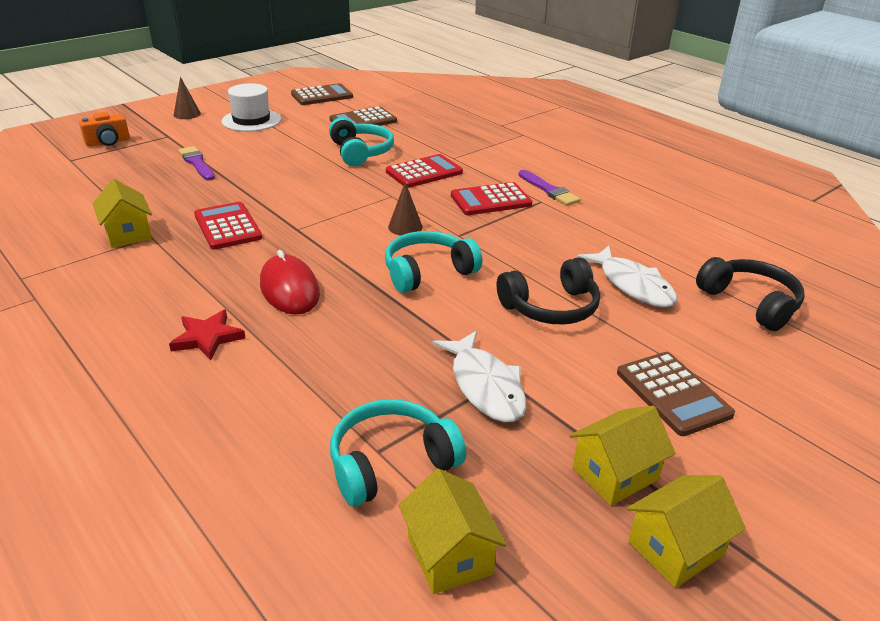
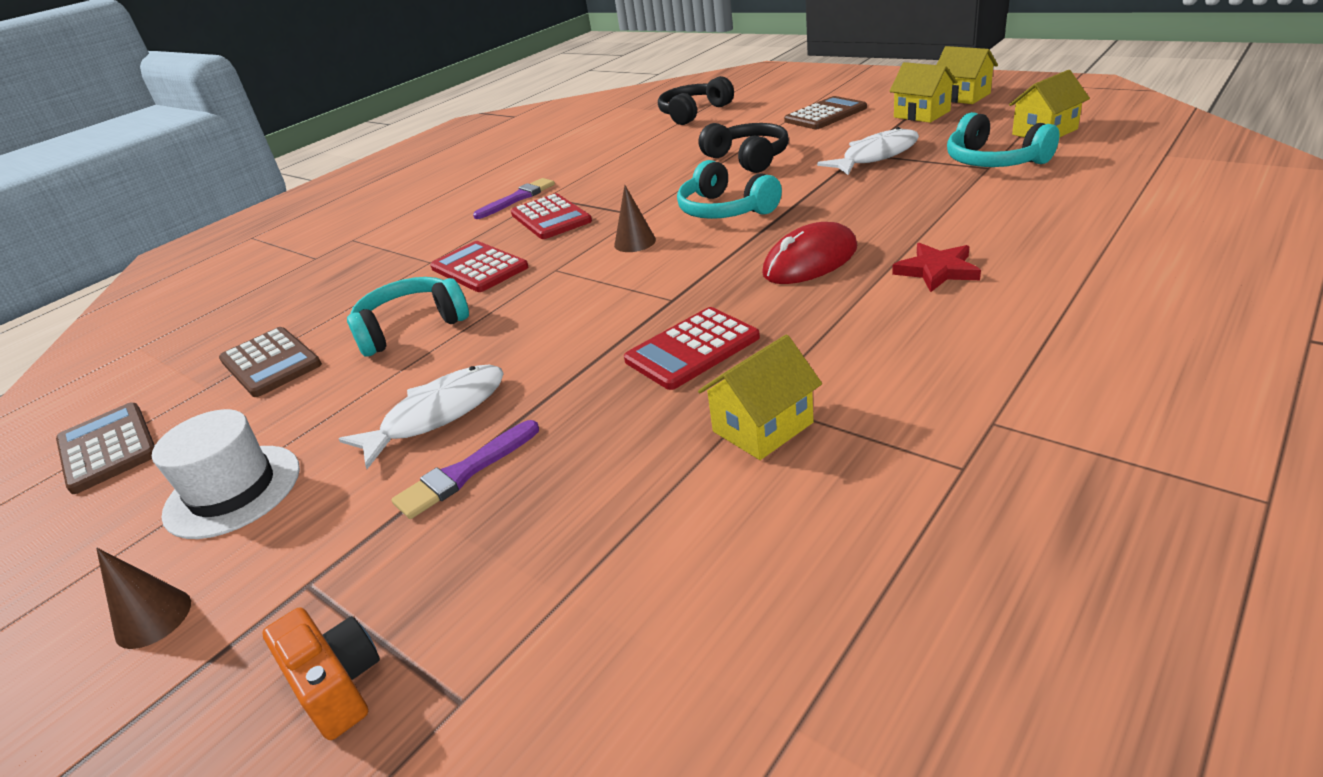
camera: 95 degrees left, 0 degrees up
(632, 285) = (692, 142): white fish -> white fish (437, 415)

